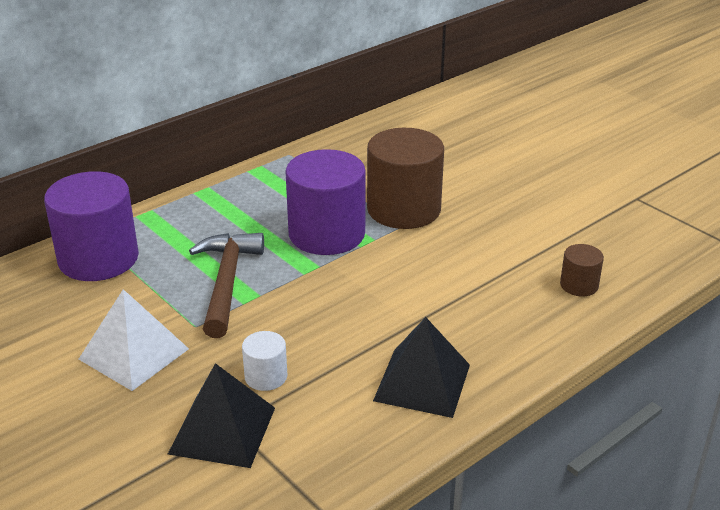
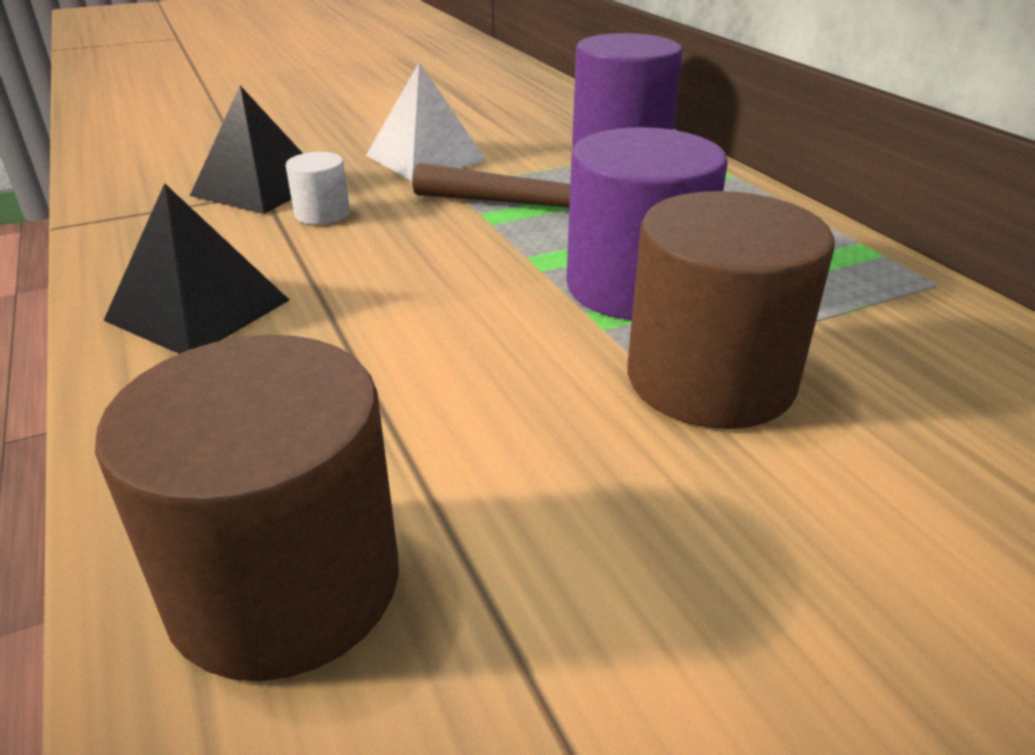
camera: 105 degrees right, 0 degrees up
(579, 285) = (285, 584): brown cylinder -> brown cylinder, size x2.16

